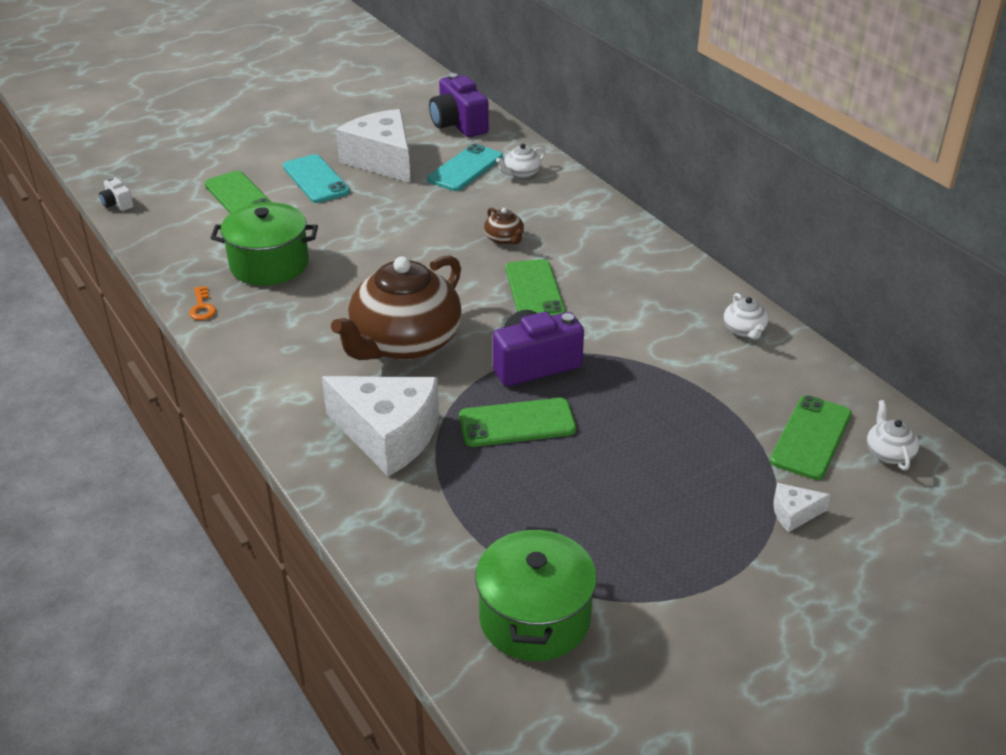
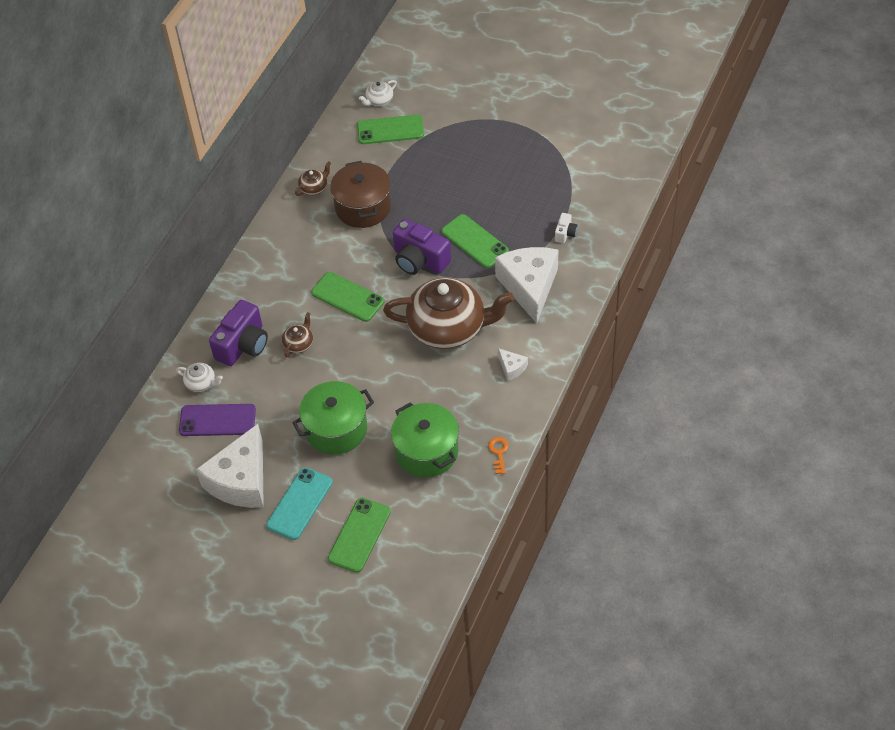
camera: 120 degrees left, 15 degrees up
(117, 204) = (428, 608): white camera -> white camera (565, 233)
(202, 307) = (499, 453): orange key -> orange key turned 45 degrees counterclockwise
(458, 124) = (147, 467): purple camera -> purple camera (243, 345)
(465, 168) = (217, 420): turquoise phone -> purple phone
(534, 291) = (347, 297): green phone -> green phone turned 75 degrees clockwise
(534, 618) = (592, 171): green pot -> green pot (336, 429)
(672, 355) = (363, 207): none -> brown pot
(744, 330) = (314, 188): white teapot -> brown teapot
(794, 513) = (452, 117): white cheese -> white cheese (512, 368)

